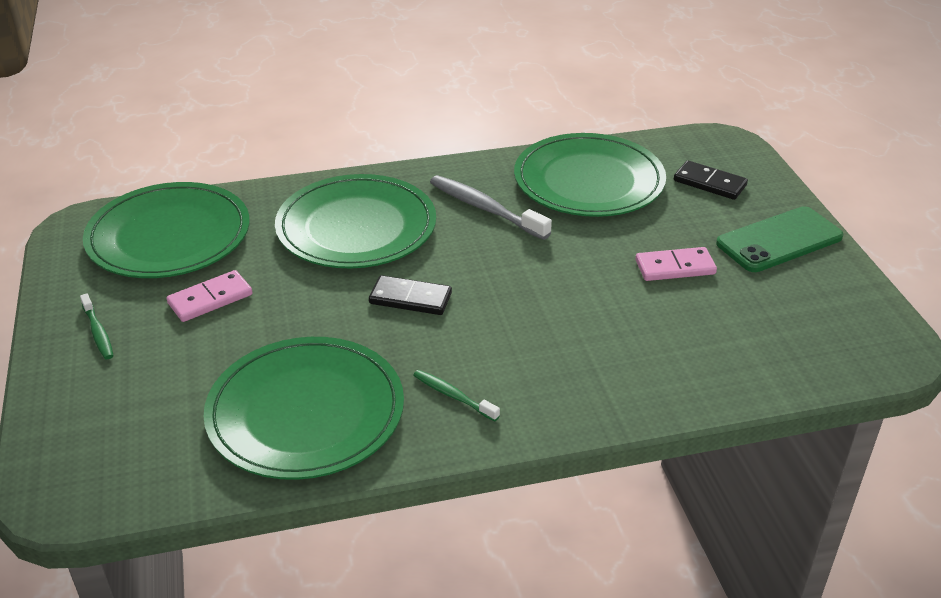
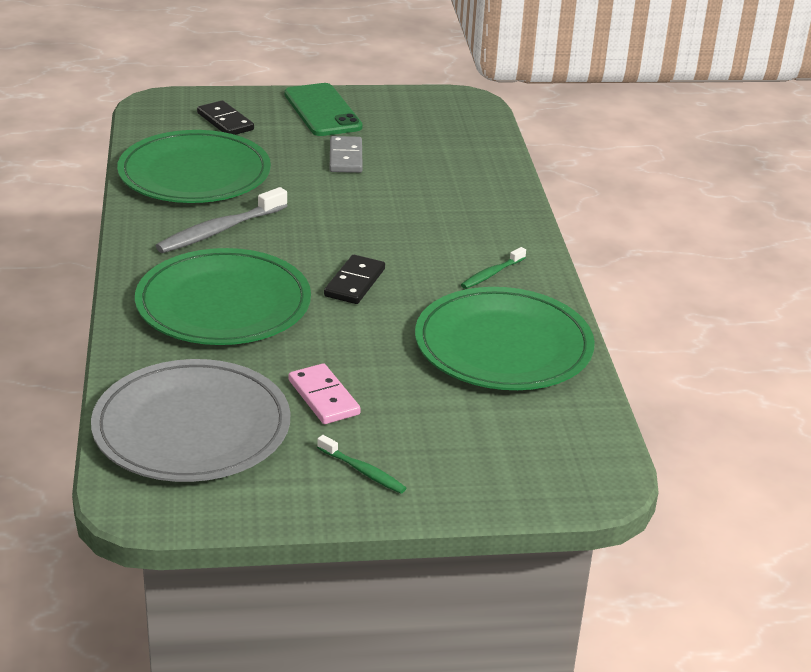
camera: 85 degrees left, 5 degrees down
(98, 332) = (363, 471): green toothbrush -> green toothbrush turned 60 degrees clockwise
(169, 236) = (192, 427): green plate -> grey plate
(675, 267) = (345, 157): pink domino -> grey domino
(709, 183) = (225, 121): black domino -> black domino turned 75 degrees counterclockwise

